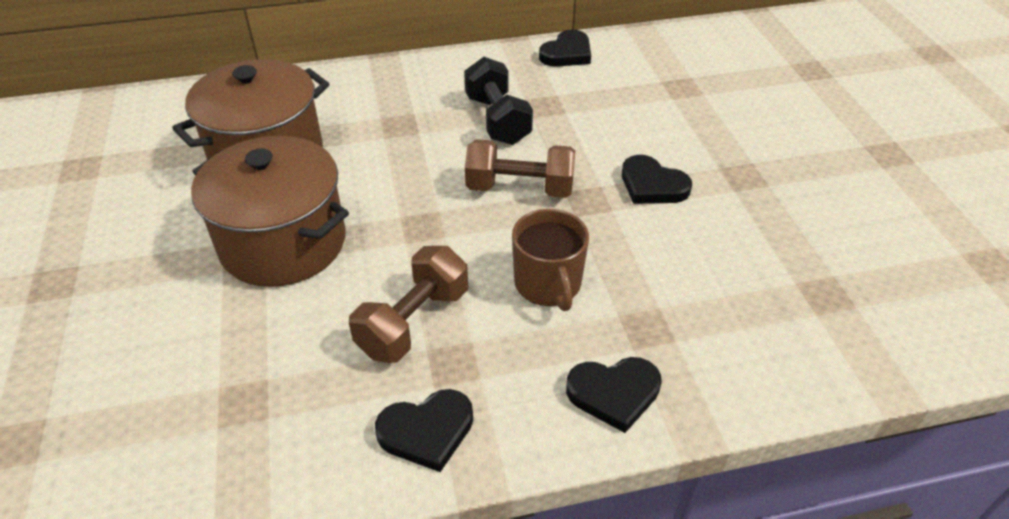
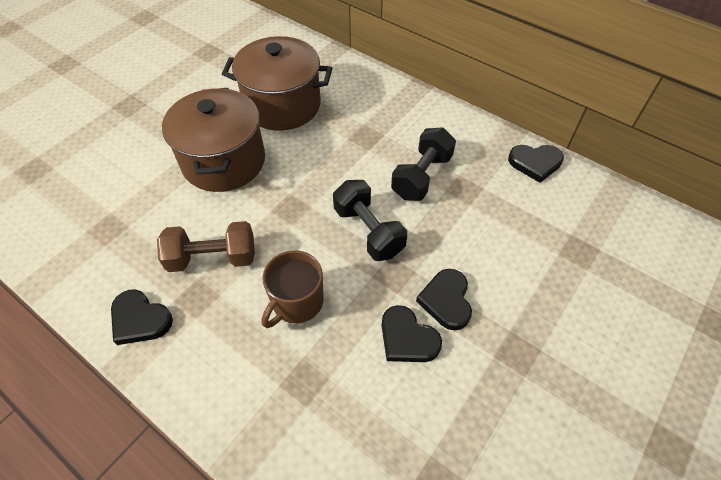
camera: 50 degrees right, 10 degrees up
(520, 188) = (368, 231): brown dumbbell -> black dumbbell
(614, 393) = (233, 397): black heart -> black heart (407, 338)

